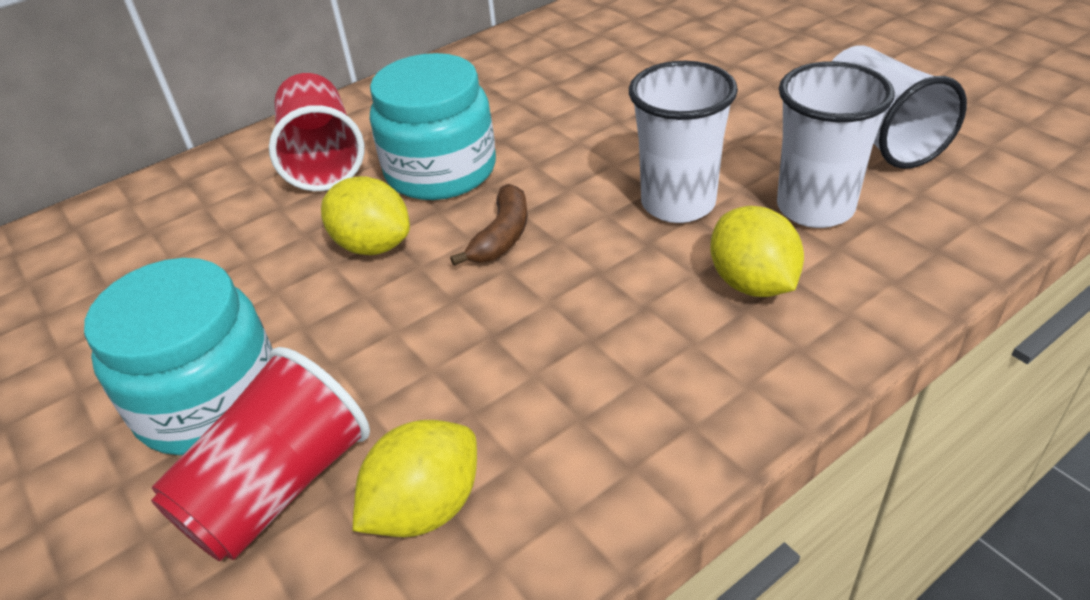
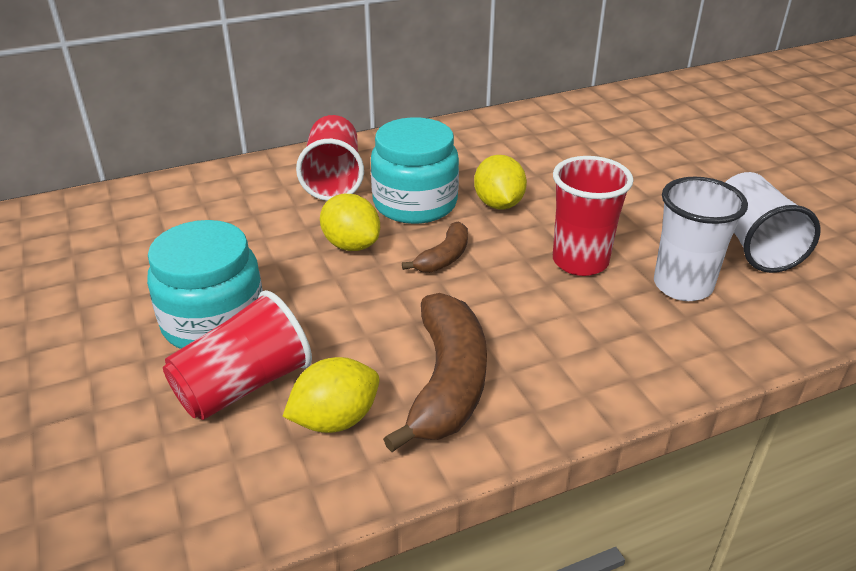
camera: 10 degrees right, 5 degrees down
(563, 413) = (447, 382): none -> brown banana
(678, 203) = (580, 261): white cup -> red cup
(752, 283) = (614, 327): yellow lemon -> yellow lemon (498, 204)

